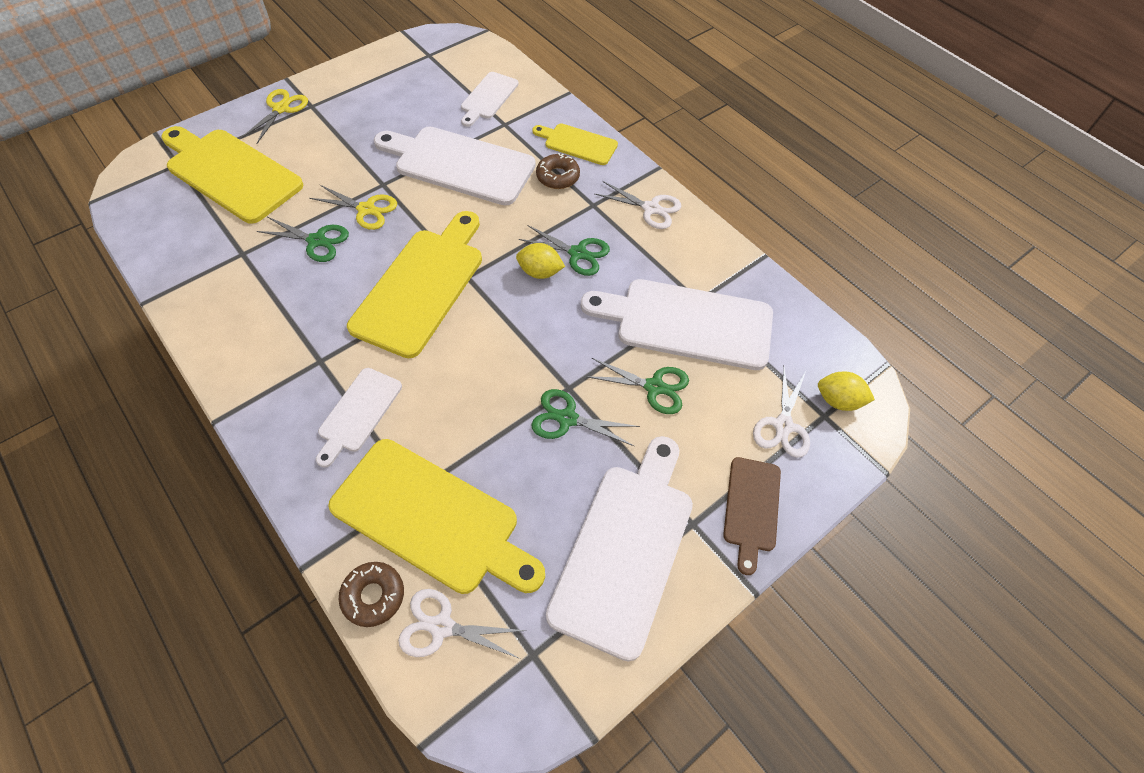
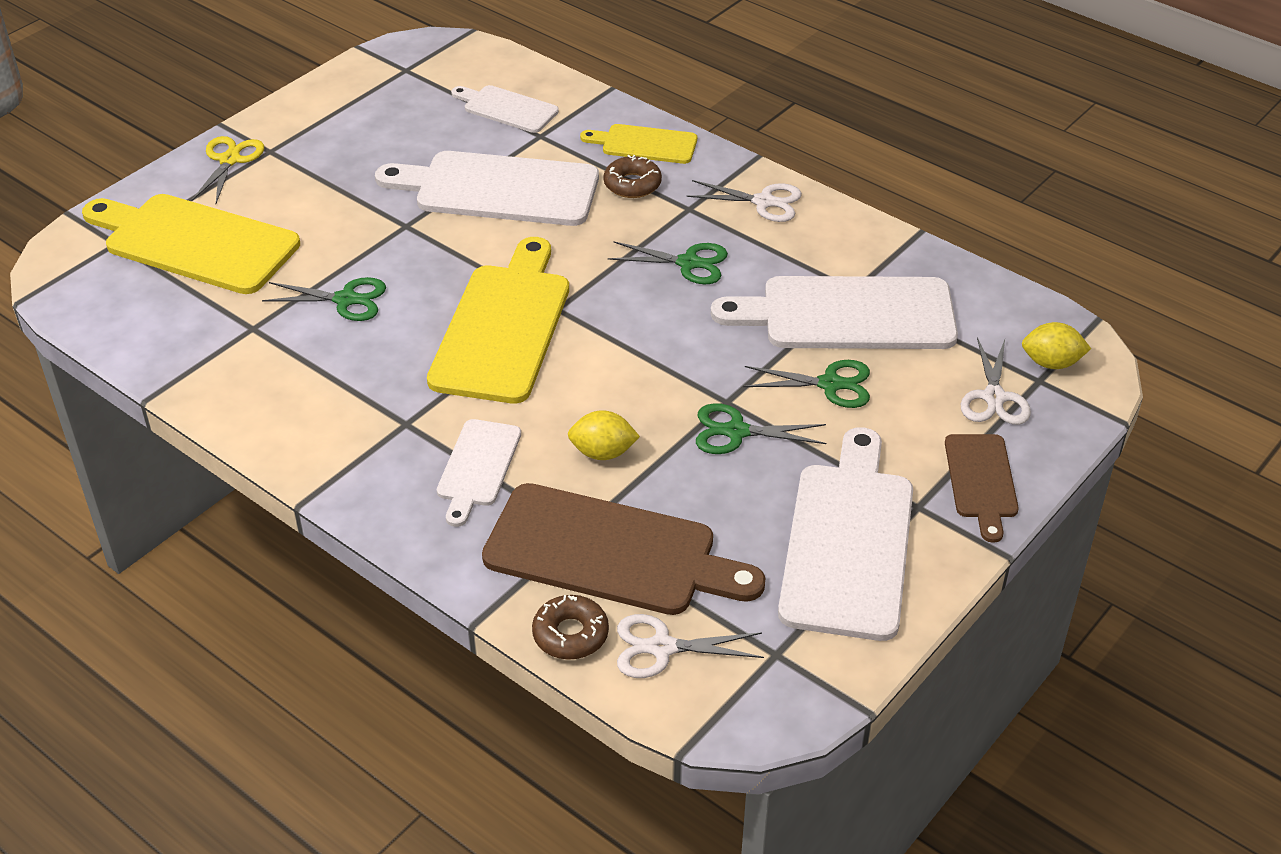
camera: 10 degrees left, 15 degrees down
(366, 209) = (396, 256): yellow scissors -> none
(432, 518) = (610, 552): yellow cutting board -> brown cutting board
(488, 98) = (507, 109): white cutting board -> white cutting board turned 105 degrees clockwise
(540, 272) = (648, 290): yellow lemon -> yellow lemon (603, 453)

